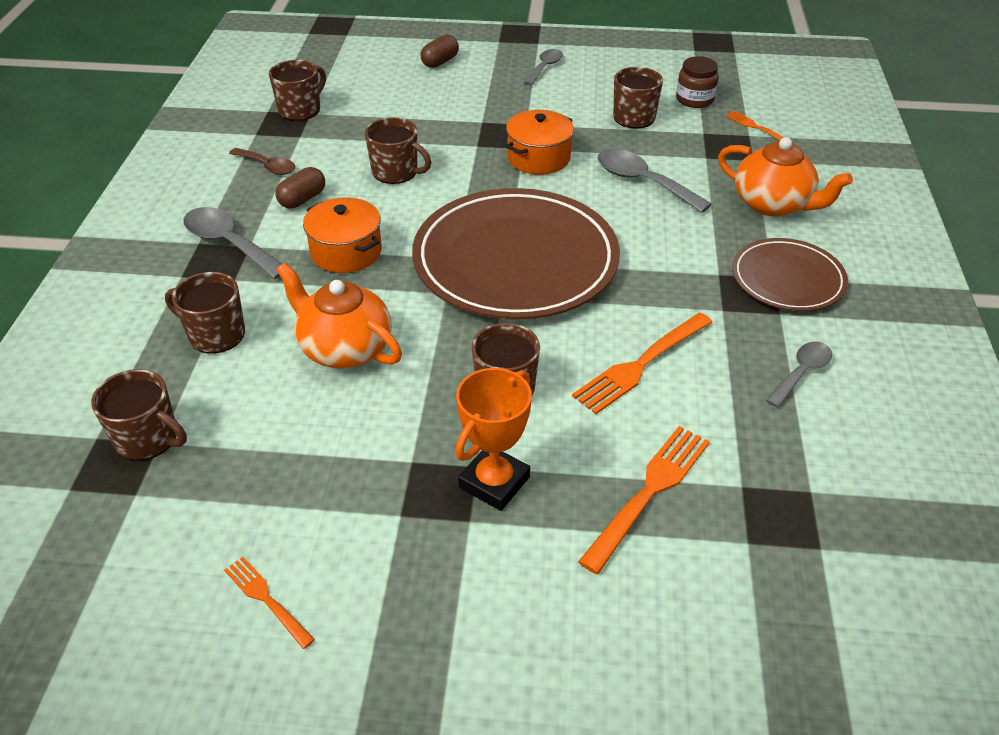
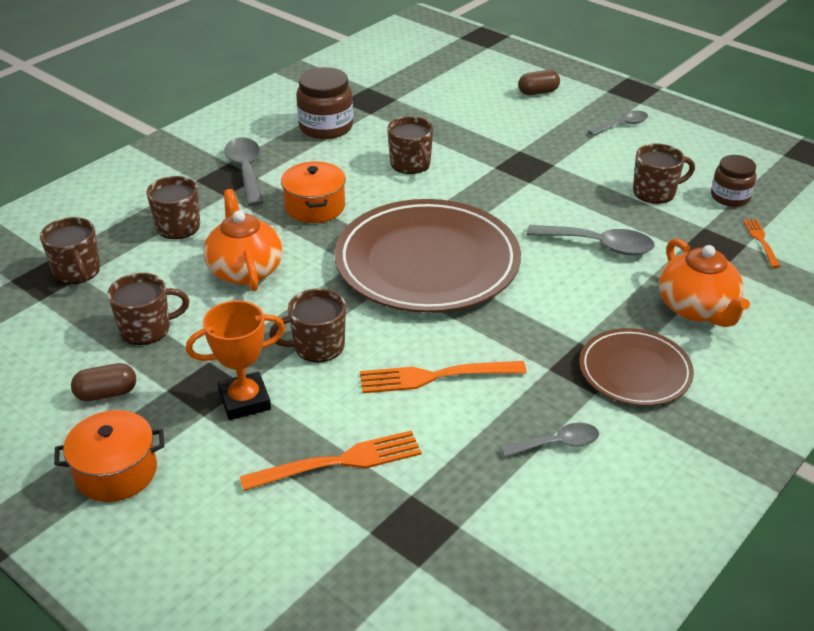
camera: 35 degrees right, 5 degrees down
(266, 599) = (44, 396): orange fork -> none
(268, 166) = (326, 127): brown spoon -> brown jar
(300, 110) = (391, 94): brown mug -> brown mug (147, 329)
(302, 199) = (324, 159): brown capsule -> brown capsule (106, 393)
(538, 158) = (533, 194): orange pot -> orange pot (116, 472)
(642, 182) = (599, 245): grey spoon -> grey spoon turned 120 degrees clockwise

